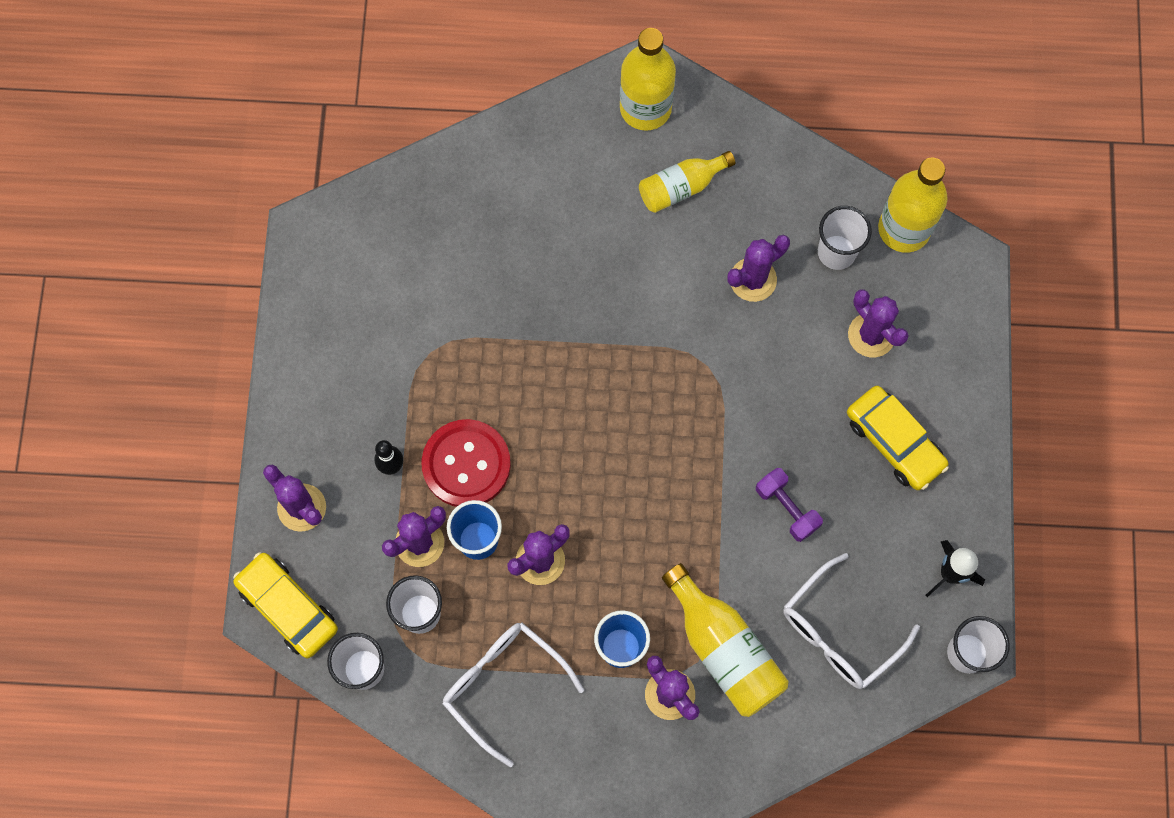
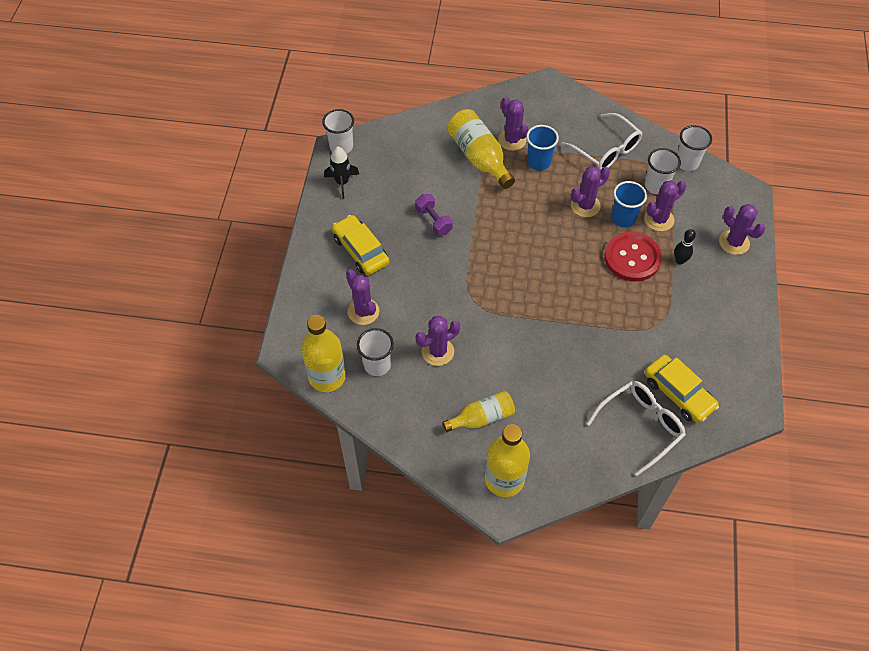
camera: 175 degrees left, 15 degrees down
(288, 607) = (735, 194): yellow car -> yellow car (678, 393)
(840, 631) = (411, 161): white glasses -> white glasses (640, 426)

